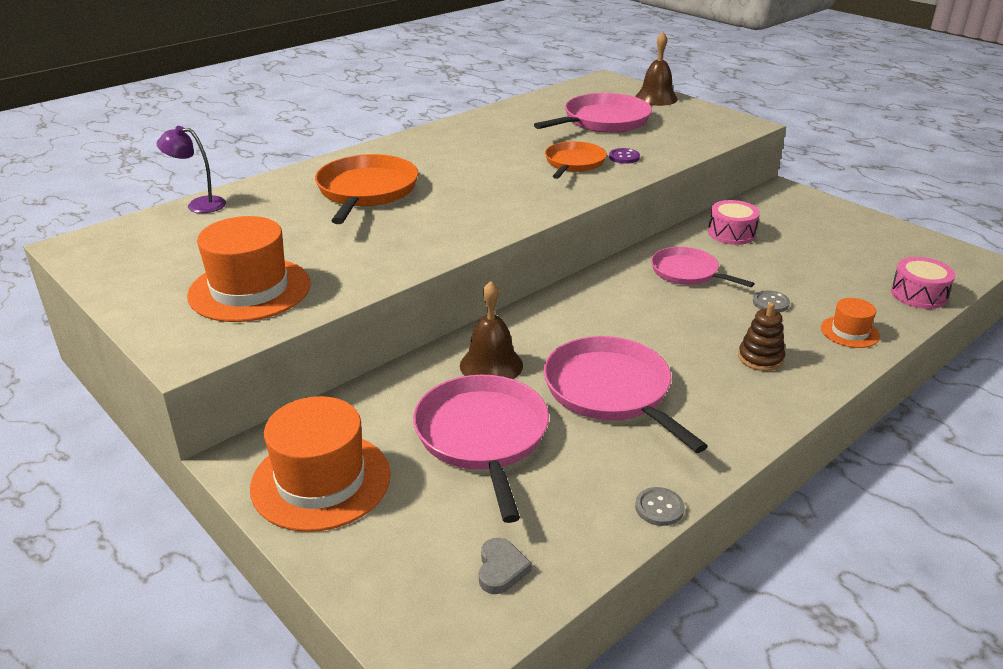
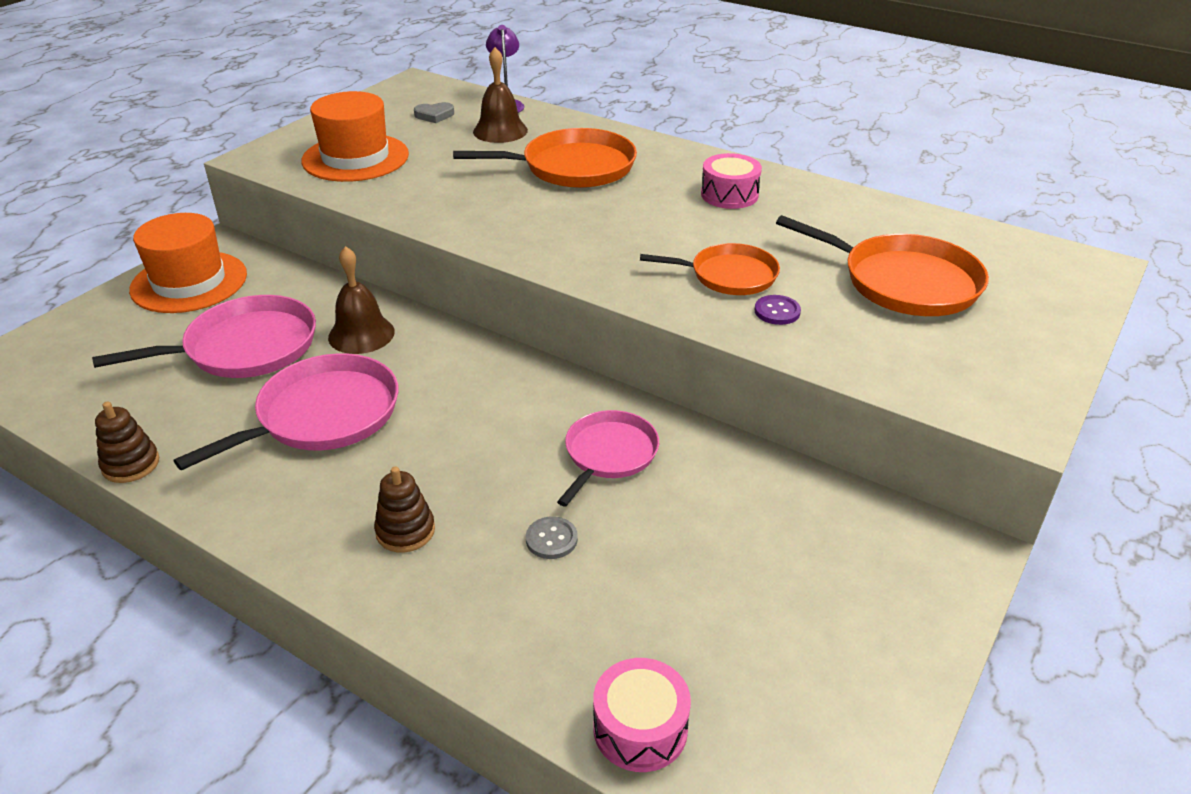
camera: 75 degrees right, 5 degrees up
(501, 569) = (70, 383): grey heart -> grey heart (434, 115)
(603, 121) = (903, 282): pink pan -> orange pan
(656, 98) = (1056, 320): brown bell -> brown bell (500, 131)
(659, 508) = (131, 464): grey button -> brown stacking toy
(731, 233) = (753, 492): pink drum -> pink drum (729, 195)
(849, 332) = (492, 626): orange hat -> none

